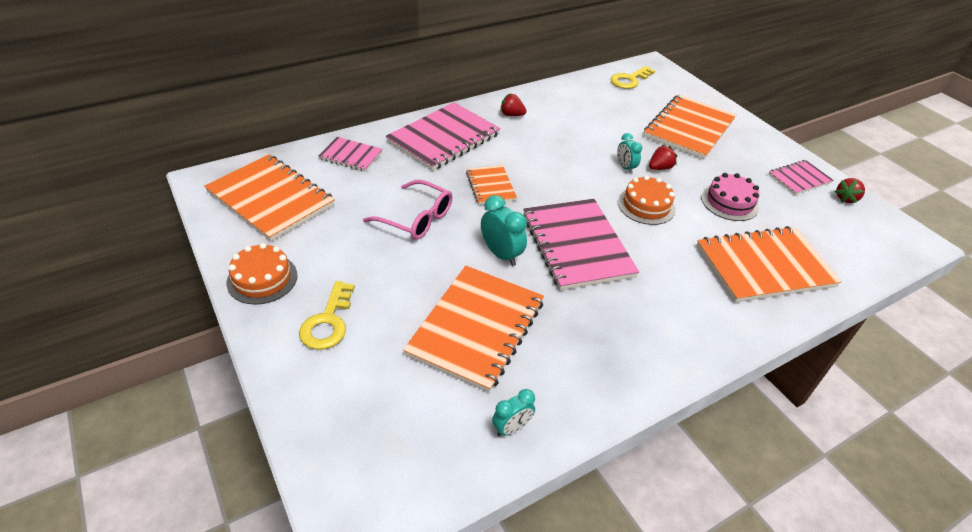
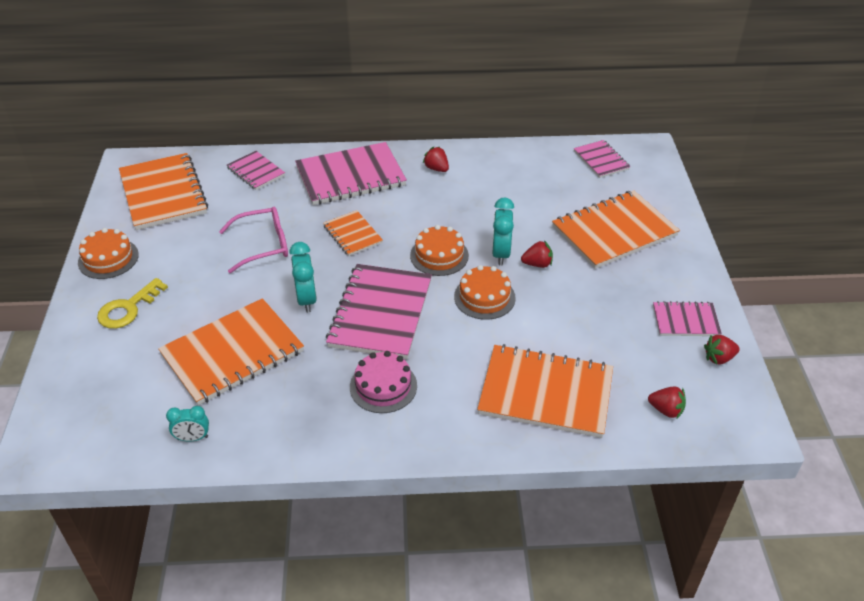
camera: 30 degrees right, 0 degrees up
(416, 218) = (263, 245): pink glasses -> pink glasses turned 75 degrees counterclockwise
(490, 186) = (352, 234): orange notebook -> orange notebook turned 45 degrees counterclockwise
(579, 183) = (439, 255): none -> orange cake
(625, 168) = (501, 253): turquoise clock -> turquoise clock, size x1.54
(629, 80) = (601, 160): yellow key -> pink notebook
(729, 202) = (577, 320): pink cake -> pink cake (383, 386)
(853, 249) = (666, 410): none -> red strawberry

